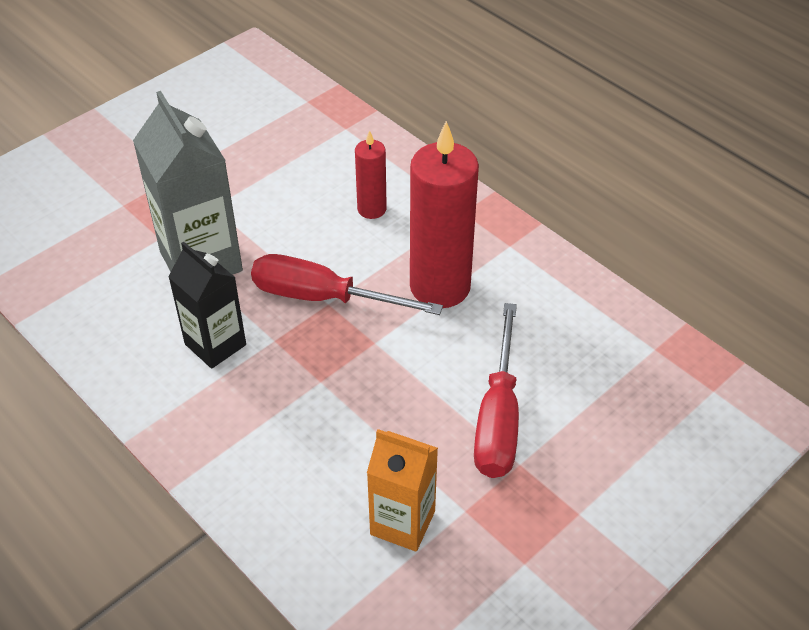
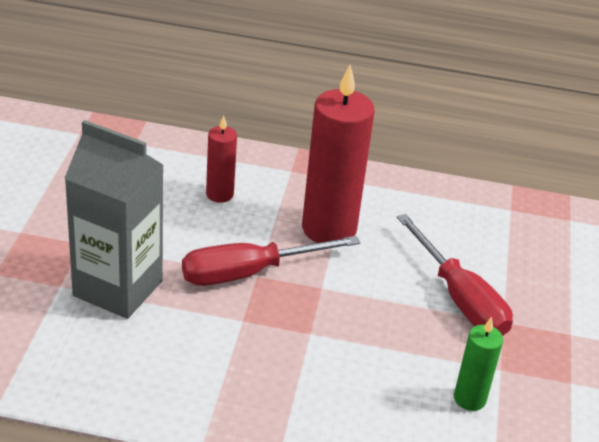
camera: 40 degrees left, 10 degrees down
(215, 344) = (198, 345): black carton -> none
(402, 523) = (469, 399): orange carton -> green candle

